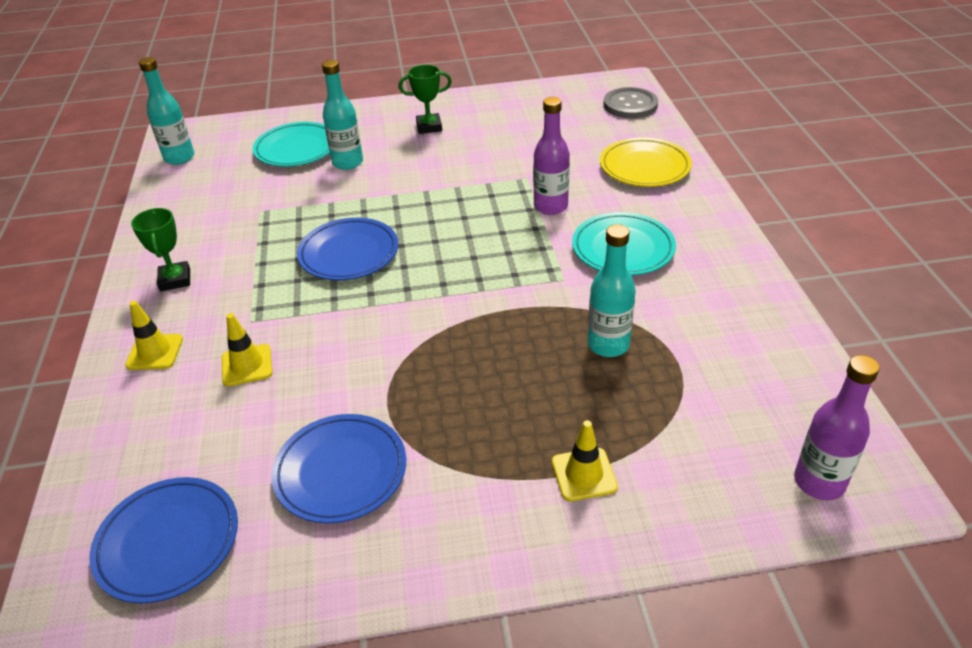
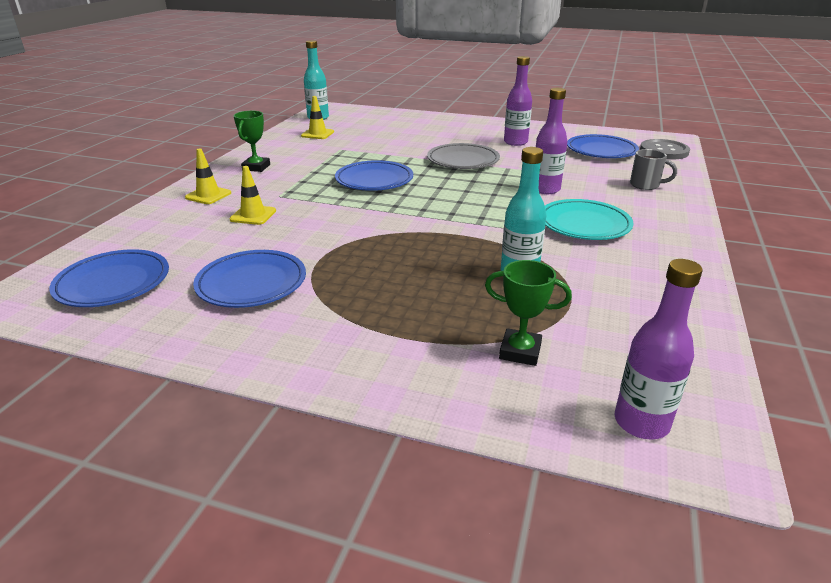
camera: 25 degrees right, 10 degrees down
(296, 149) = (392, 127): turquoise plate -> none
(347, 163) = (419, 139): turquoise bottle -> none
(428, 186) = (463, 160): none -> grey plate
(429, 127) = (492, 134): green trophy -> green trophy (520, 351)
(466, 135) = (515, 142): none -> purple bottle
(567, 123) = (601, 151): none -> blue plate
(584, 474) = (424, 343): yellow traffic cone -> yellow traffic cone (317, 134)
(644, 167) = (645, 185): yellow plate -> grey mug

